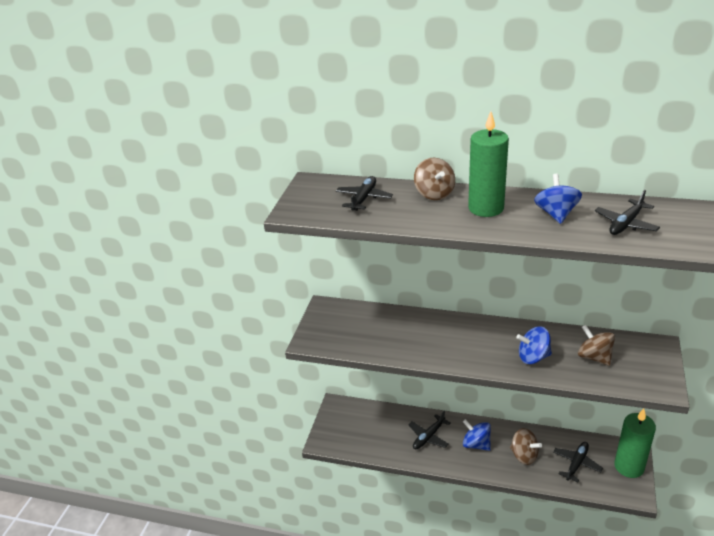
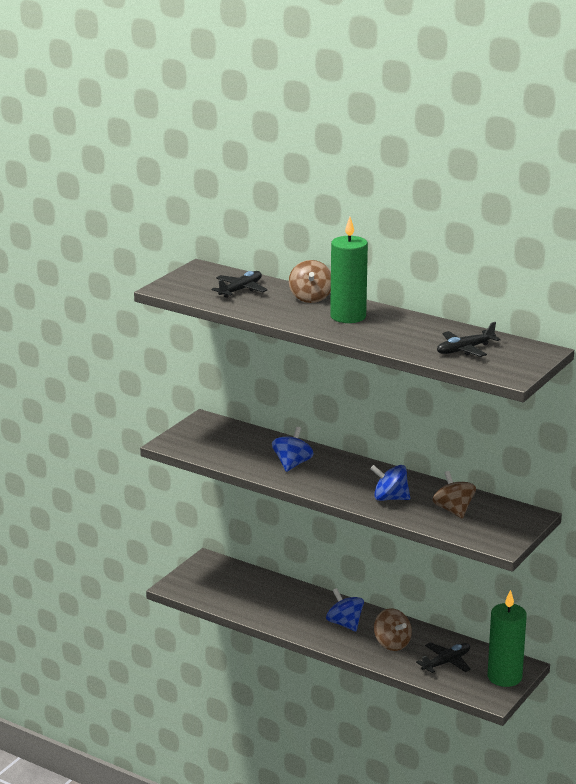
camera: 15 degrees right, 10 degrees down
(428, 437) = (295, 607): black plane -> none
(556, 214) = (408, 332): blue spinning top -> blue spinning top (292, 464)

